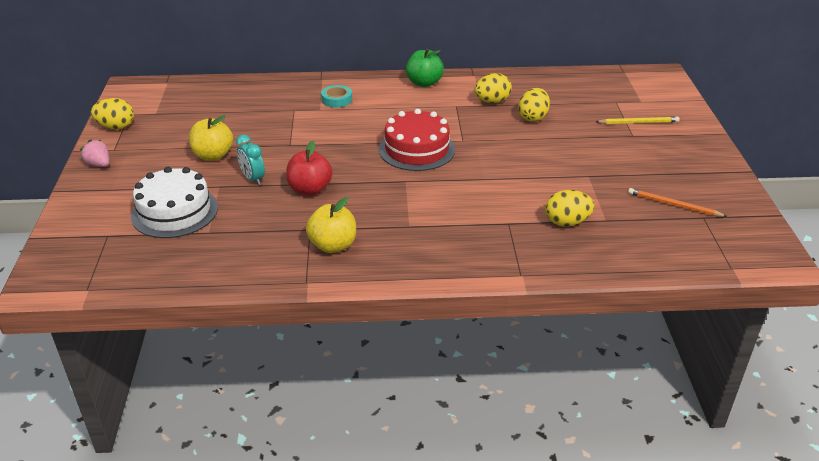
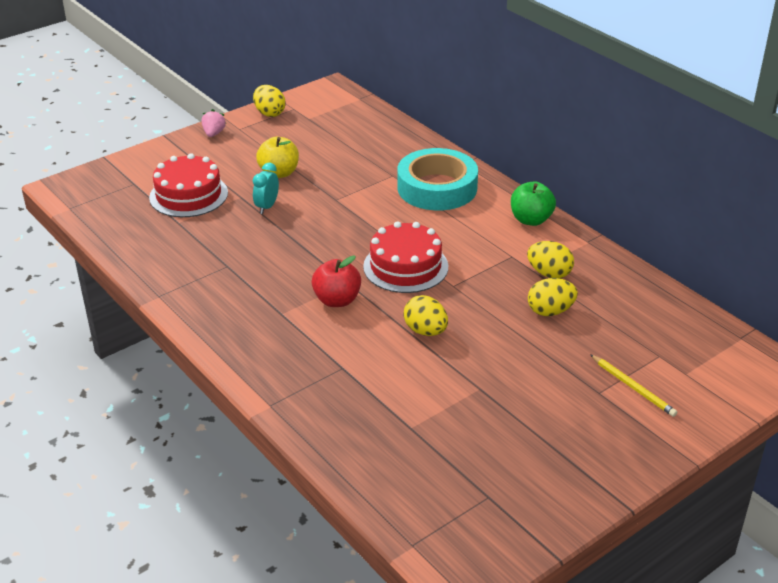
camera: 55 degrees right, 0 degrees up
(174, 211) = (188, 195): white cake -> red cake
(310, 189) = (281, 240): red apple -> red apple (337, 300)
(333, 245) = (216, 287): yellow apple -> none
(337, 99) = (437, 188): turquoise tape -> turquoise tape, size x2.36
(567, 222) = (380, 403): yellow egg -> yellow egg (425, 331)
(674, 205) = (488, 467): orange pencil -> none

